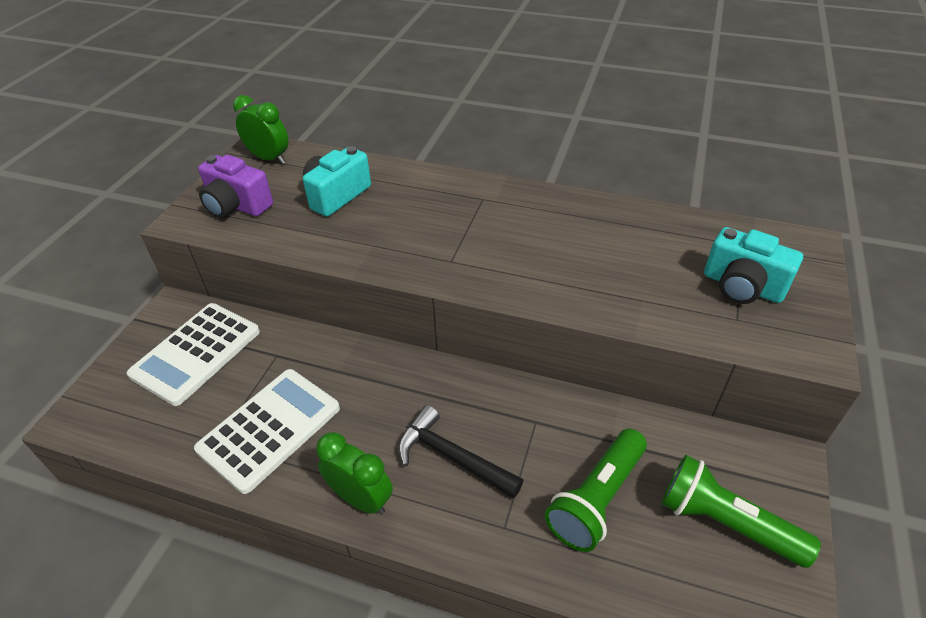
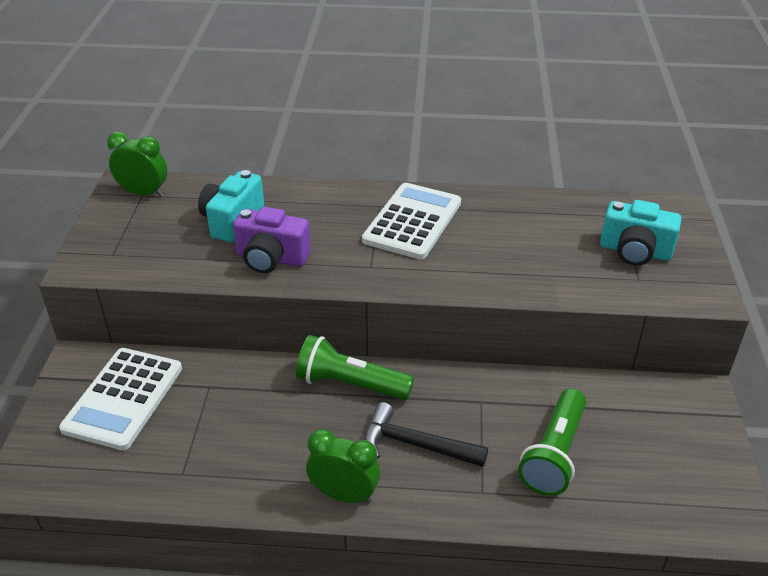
camera: 15 degrees left, 5 degrees down
(236, 206) = (132, 244): purple camera -> purple camera (271, 258)
(269, 429) = (231, 453): white calculator -> white calculator (412, 222)
(725, 522) = (664, 451): green flashlight -> green flashlight (350, 384)

